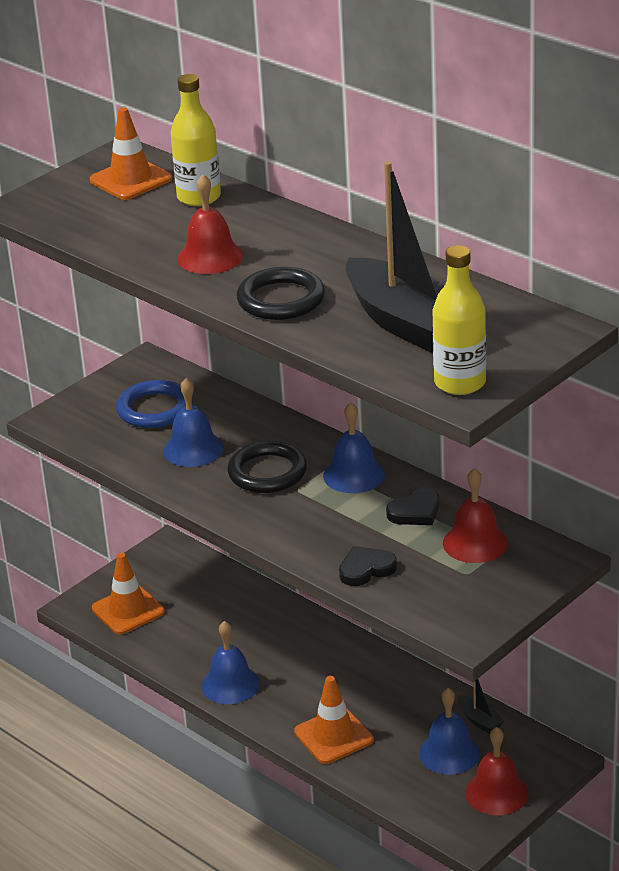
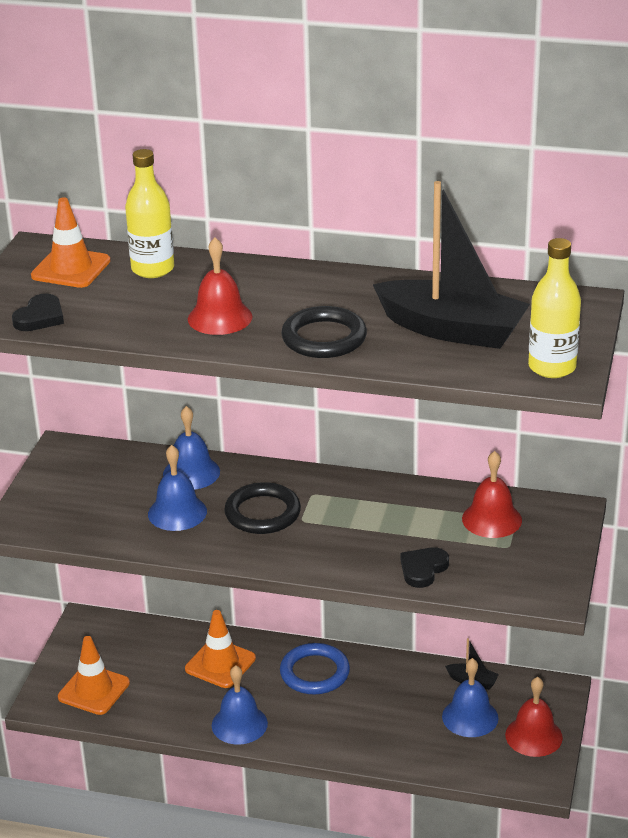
camera: 30 degrees left, 0 degrees up
(154, 409) = (109, 488): blue ring -> blue ring (314, 673)
(333, 736) = (364, 737): orange traffic cone -> orange traffic cone (220, 664)
(354, 475) = (340, 493): blue bell -> blue bell (191, 472)
(415, 512) = (419, 508): black heart -> black heart (40, 317)

